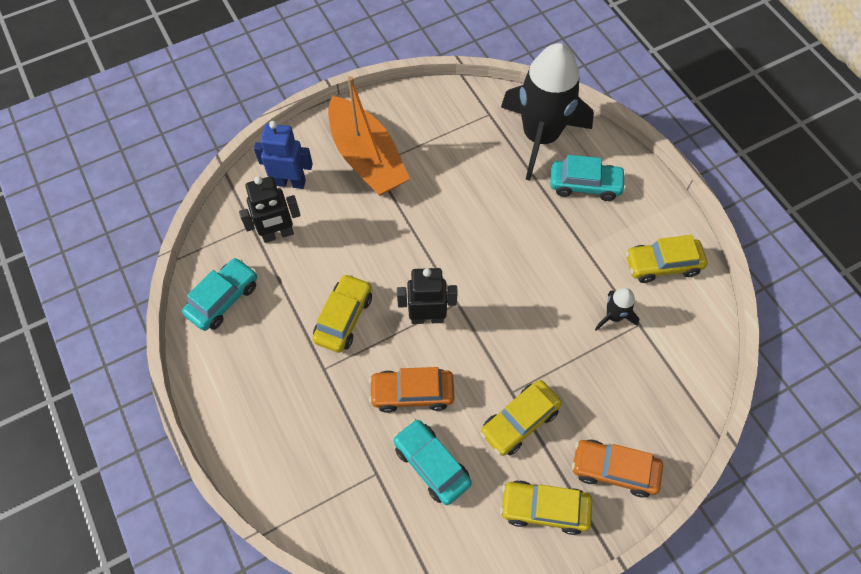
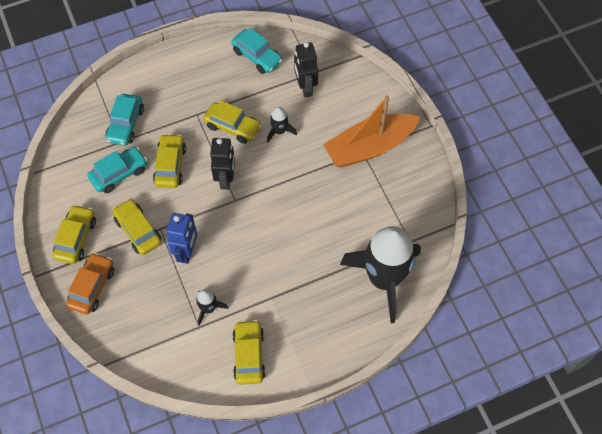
camera: 95 degrees right, 0 degrees up
(290, 182) = (350, 96): blue robot -> blue robot (187, 252)
(348, 259) = (279, 131): none -> black rocket
(412, 393) = (170, 165): orange car -> yellow car
(585, 185) = (331, 307): turquoise car -> turquoise car (126, 124)

